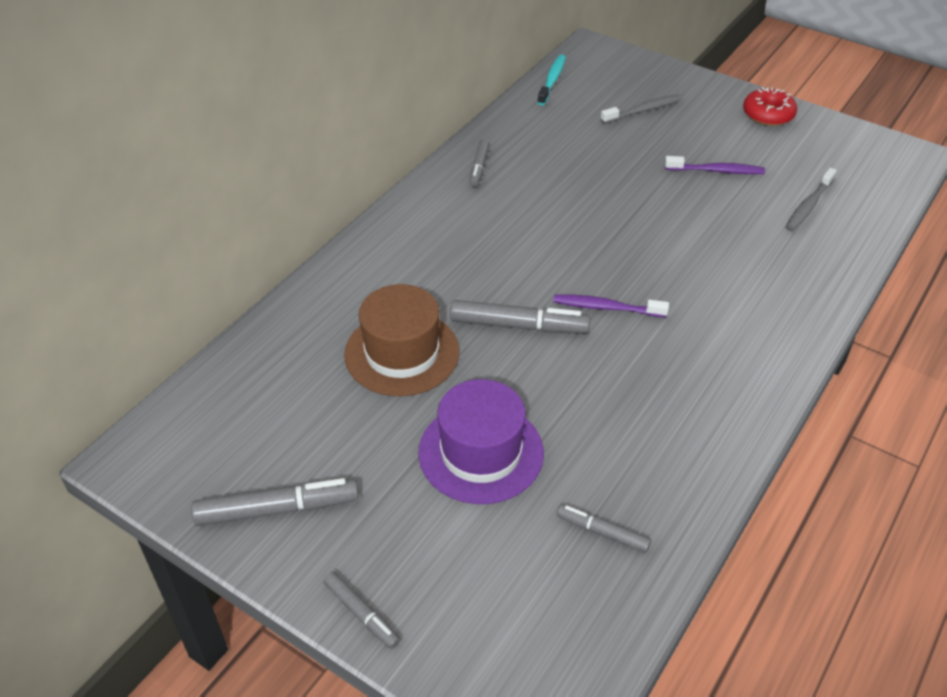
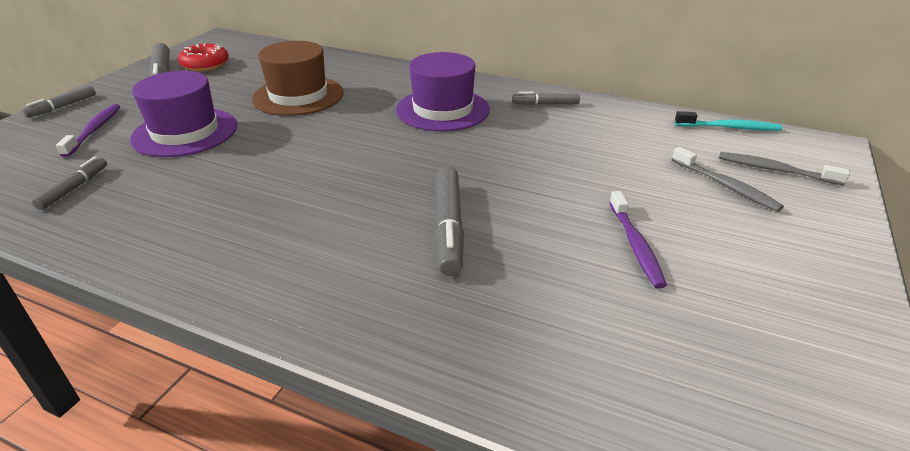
camera: 80 degrees right, 10 degrees down
(473, 237) = (443, 110): none -> purple hat
(519, 325) = (329, 137): grey marker -> grey marker (448, 227)
(607, 308) = (355, 177): purple toothbrush -> purple toothbrush (94, 130)
(768, 114) = (825, 297): red donut -> red donut (205, 65)
(809, 205) = (605, 337): grey toothbrush -> grey toothbrush (775, 170)

